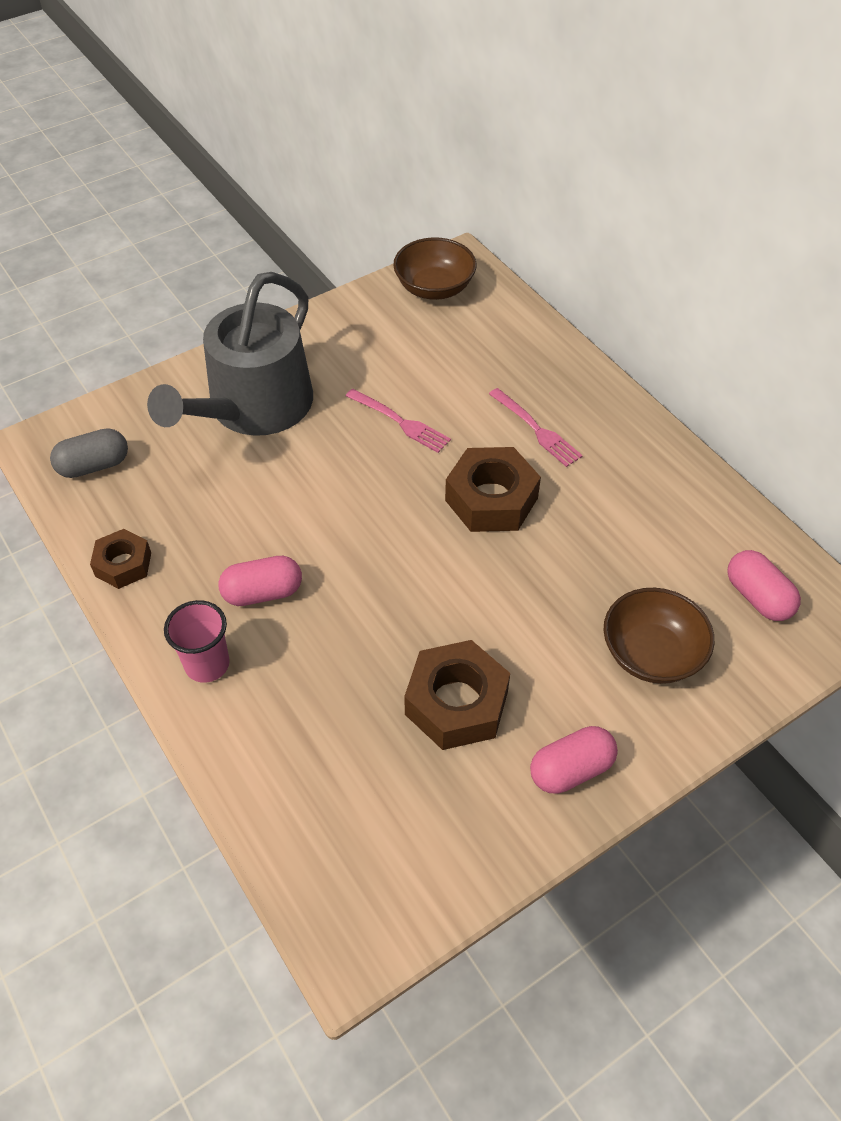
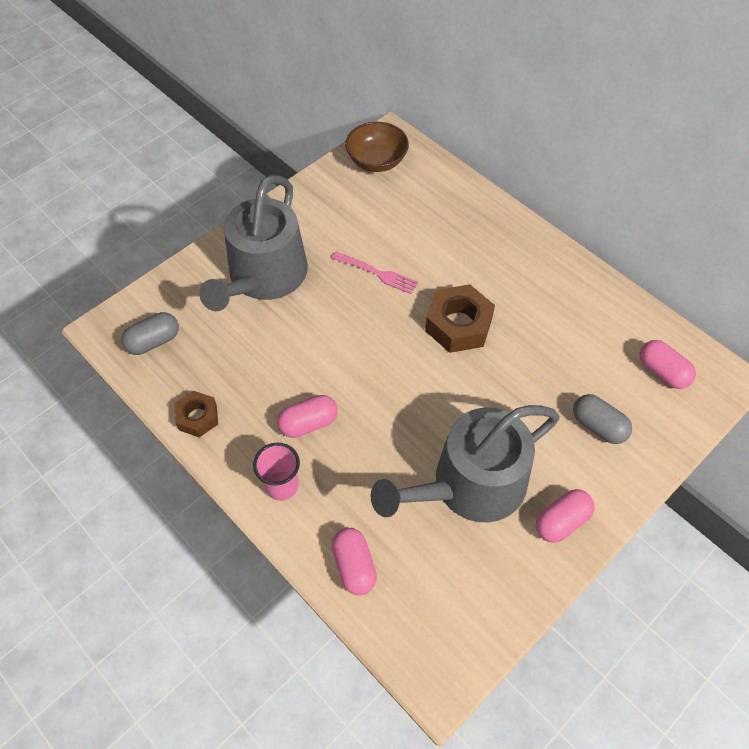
camera: 10 degrees left, 5 degrees up
(275, 781) = (354, 566): none -> pink capsule
(456, 703) = (470, 485): brown nut -> grey watering can
(536, 429) = (478, 265): pink fork -> none
(651, 653) = (598, 426): brown bowl -> grey capsule

